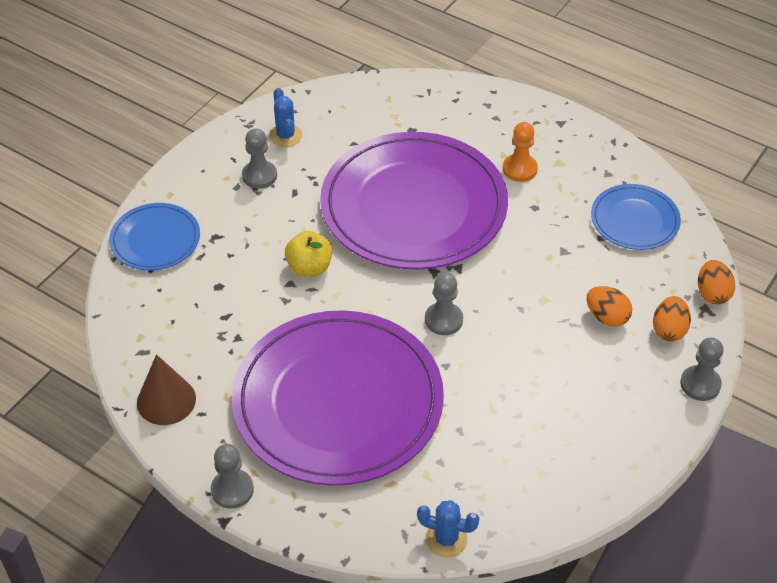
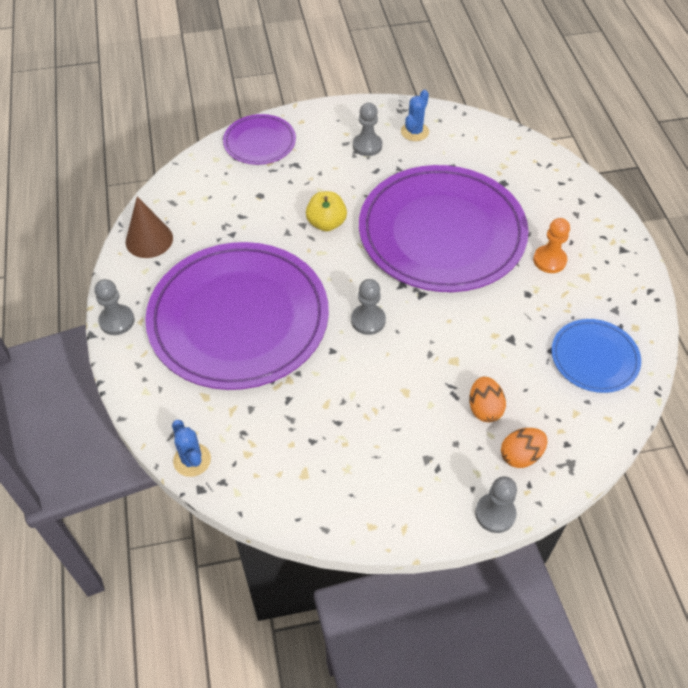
camera: 45 degrees right, 5 degrees up
(155, 240) = (259, 142): blue plate -> purple plate
(712, 293) = (590, 457): orange egg -> none

